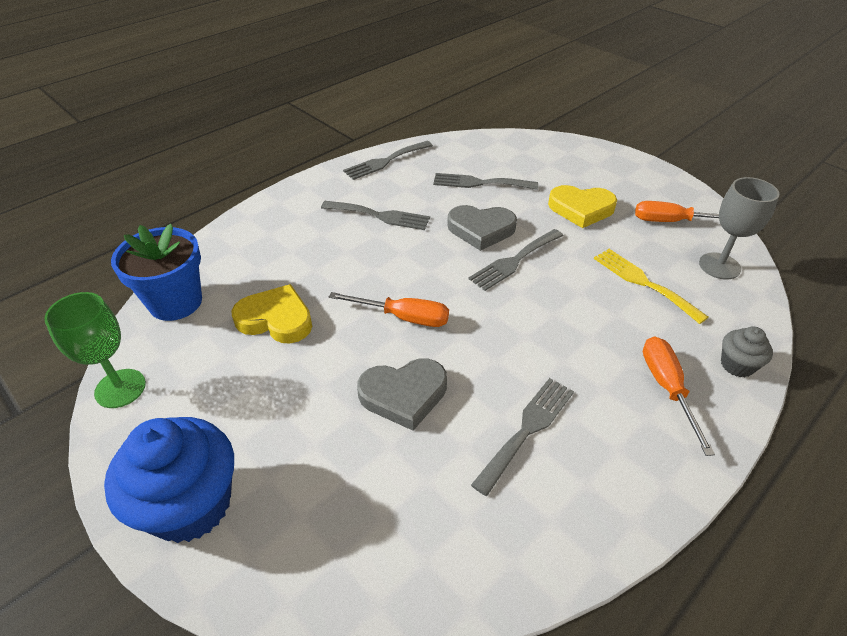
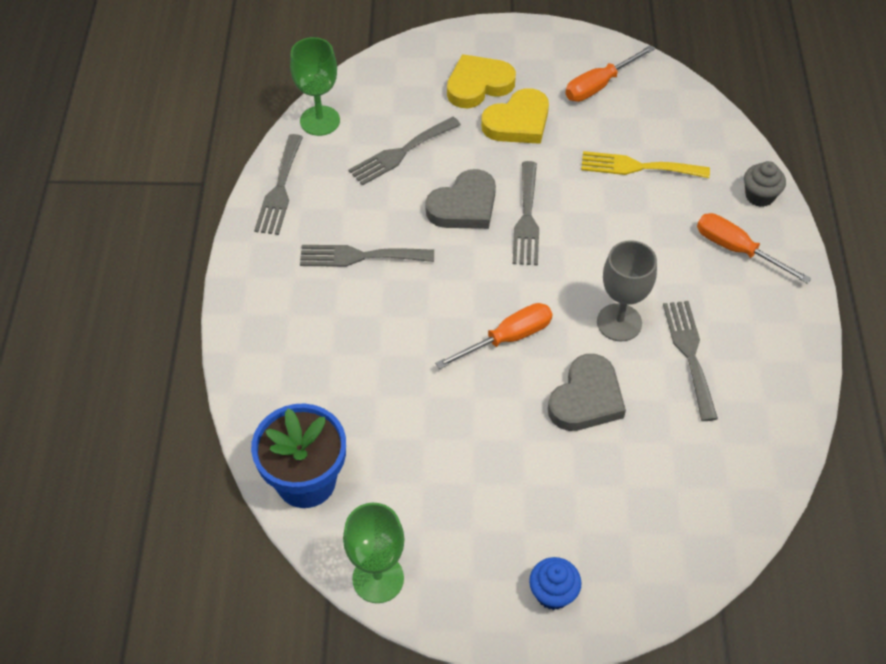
camera: 45 degrees left, 10 degrees up
(190, 504) = (553, 593): blue cupcake -> blue cupcake, size x0.48
(276, 319) = (413, 423): yellow heart -> yellow heart (478, 85)
(380, 216) = (360, 256): grey fork -> grey fork turned 150 degrees counterclockwise
(454, 145) = (320, 121): none -> green goblet
(719, 266) = (672, 110): grey goblet -> grey goblet (619, 322)

